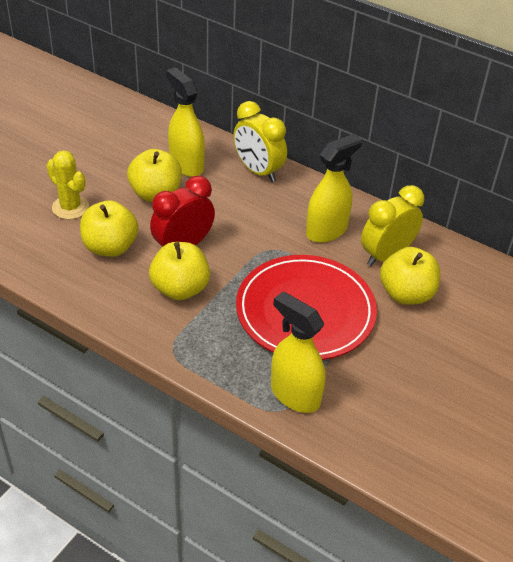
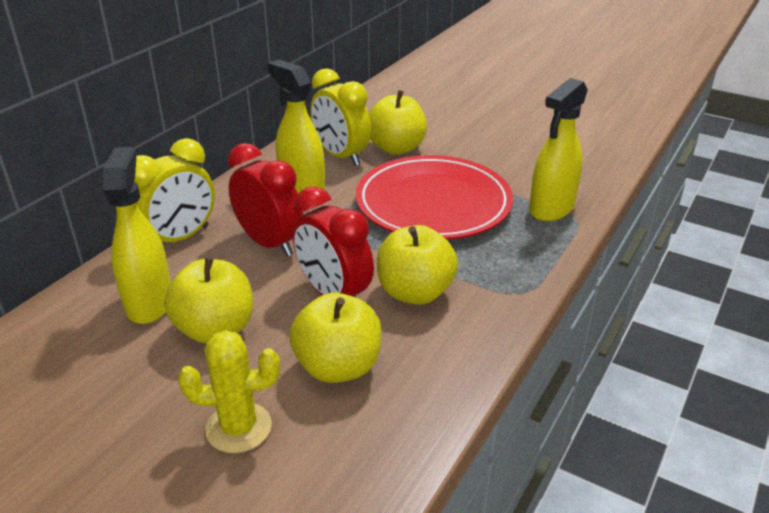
camera: 90 degrees left, 10 degrees down
(70, 207) = (238, 428): yellow cactus -> yellow cactus turned 45 degrees clockwise
(186, 165) = (149, 303): yellow spray bottle -> yellow spray bottle turned 120 degrees clockwise
(248, 214) = (269, 243): none -> red clock

